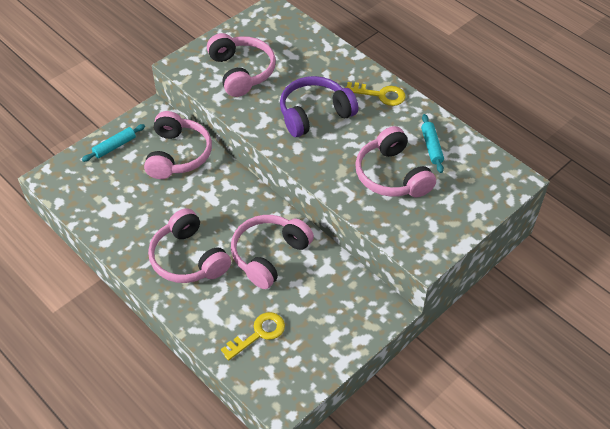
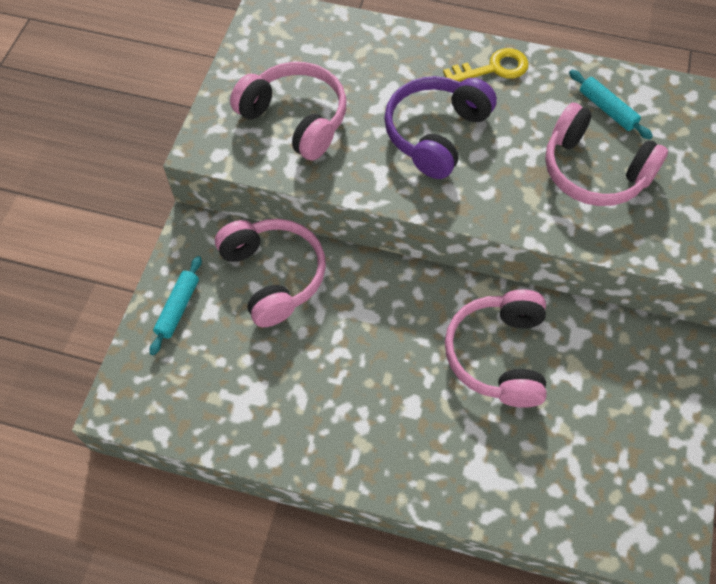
camera: 30 degrees left, 10 degrees up
(188, 258) = (402, 418): pink headphones -> none
(258, 334) = (570, 472): yellow key -> none

